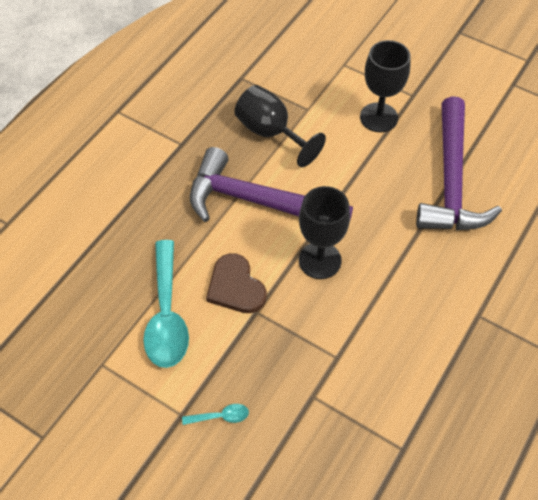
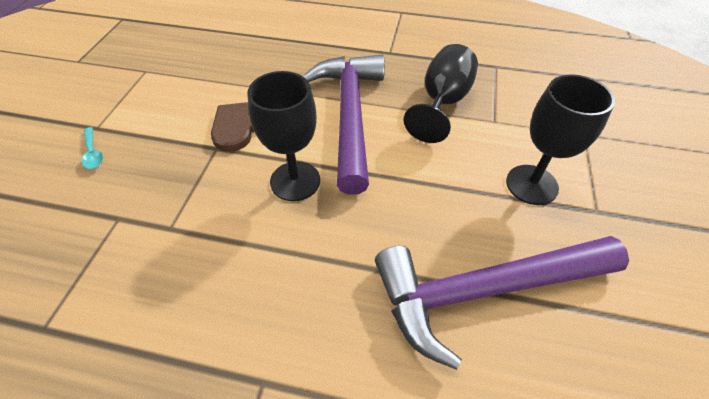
camera: 70 degrees right, 5 degrees down
(167, 315) = (200, 92): turquoise spoon -> none

